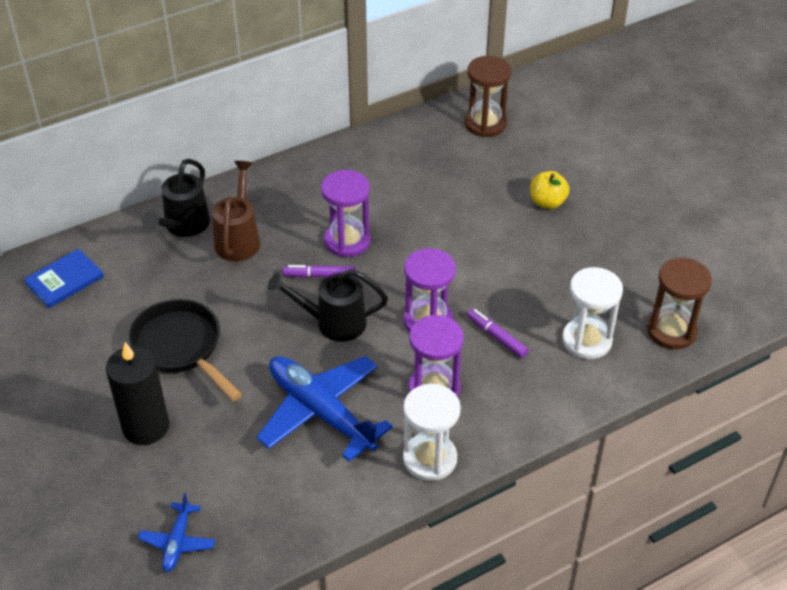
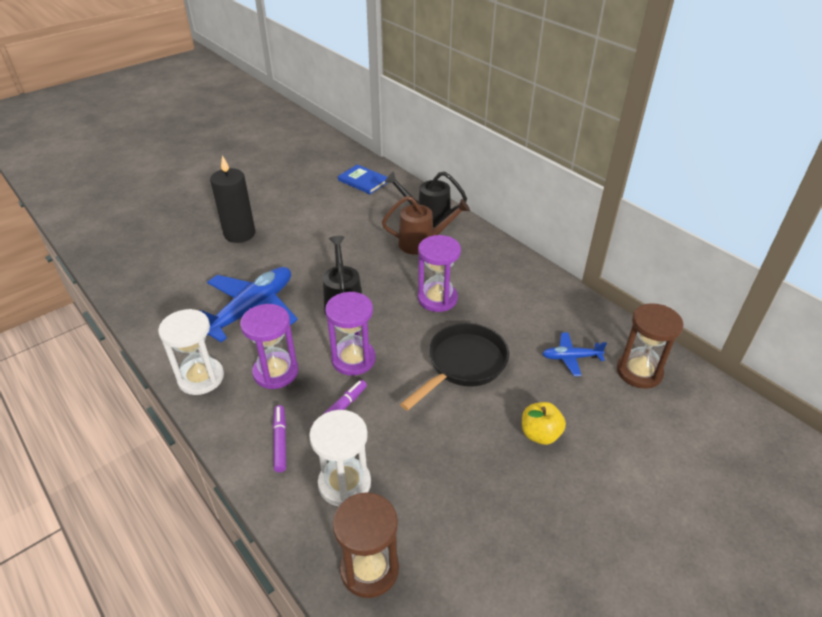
camera: 80 degrees right, 5 degrees down
(178, 542) = (144, 263): blue plane -> blue plane (570, 358)
(181, 348) = (309, 236): black pan -> black pan (463, 365)
(320, 276) = (393, 289): purple marker -> purple marker (280, 441)

